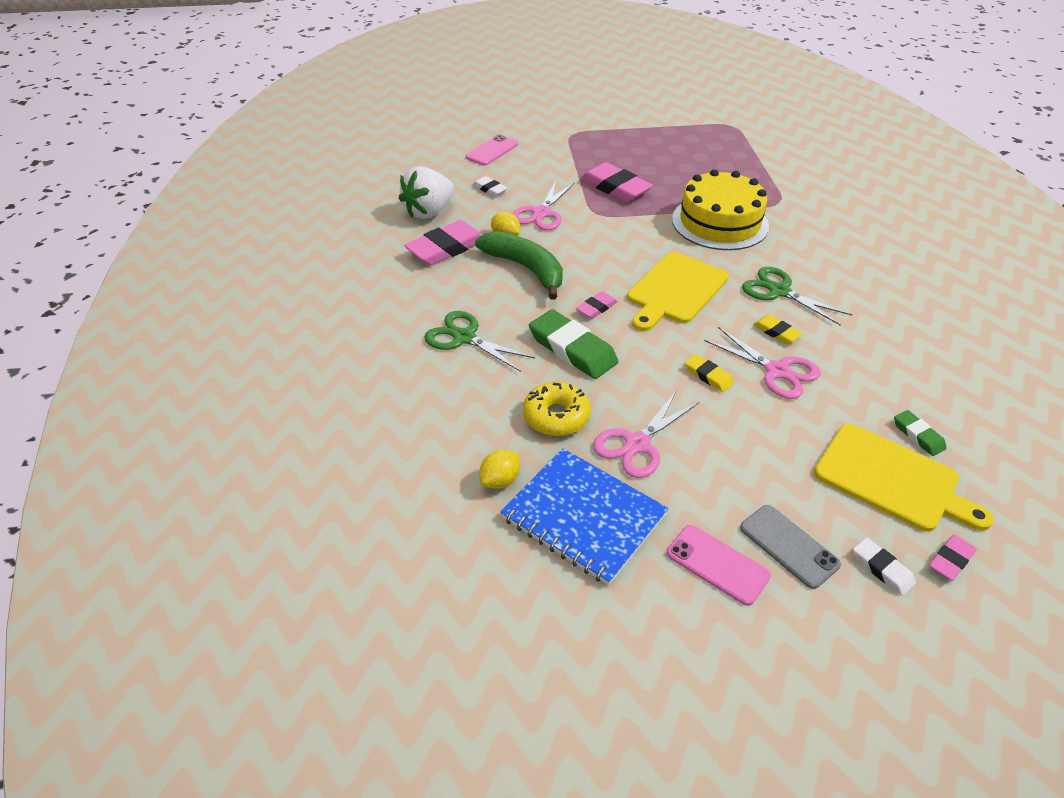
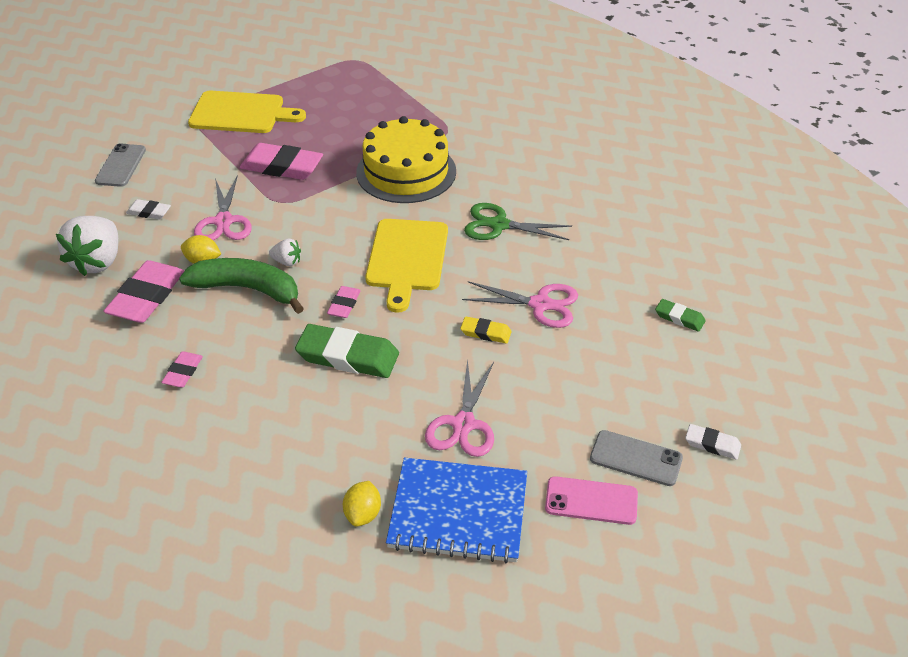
camera: 30 degrees left, 0 degrees up
(464, 338) = (233, 387): green scissors -> none
(492, 151) = (121, 165): pink phone -> grey phone
(556, 416) = (375, 429): yellow donut -> none
(571, 259) = (287, 262): none -> white strawberry
(776, 332) = (519, 267): yellow eraser -> none
(892, 479) = (680, 365): yellow cutting board -> yellow cutting board (241, 113)
(951, 560) = (755, 414): pink eraser -> pink eraser (183, 372)

